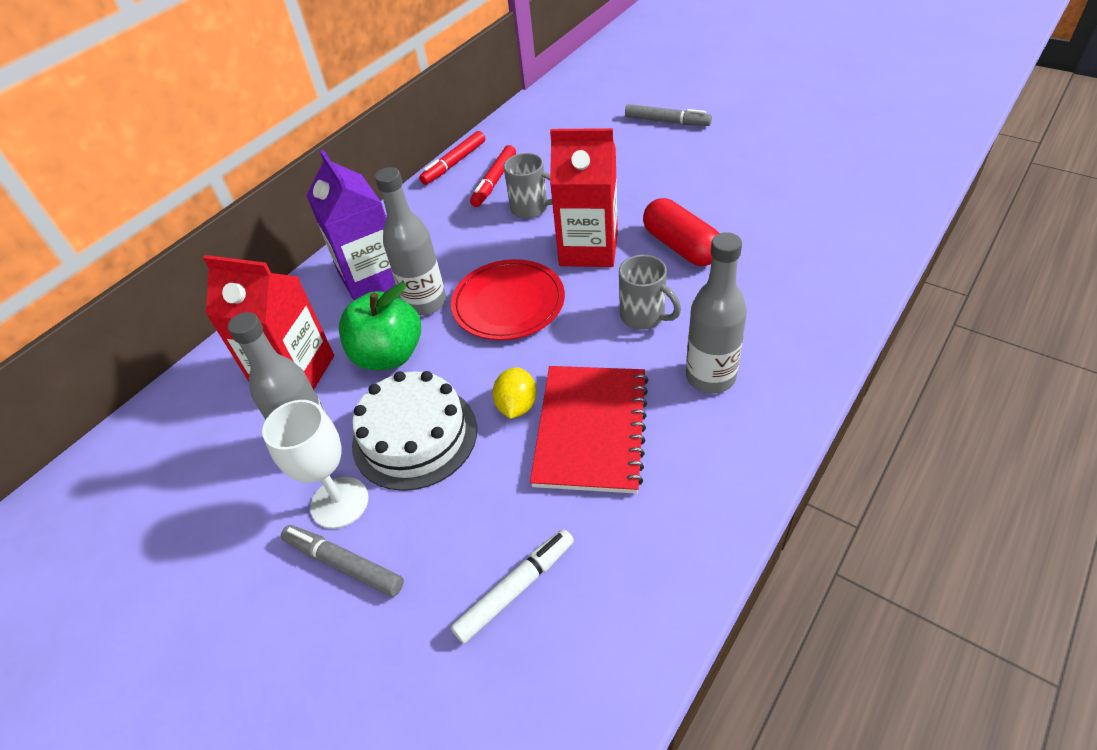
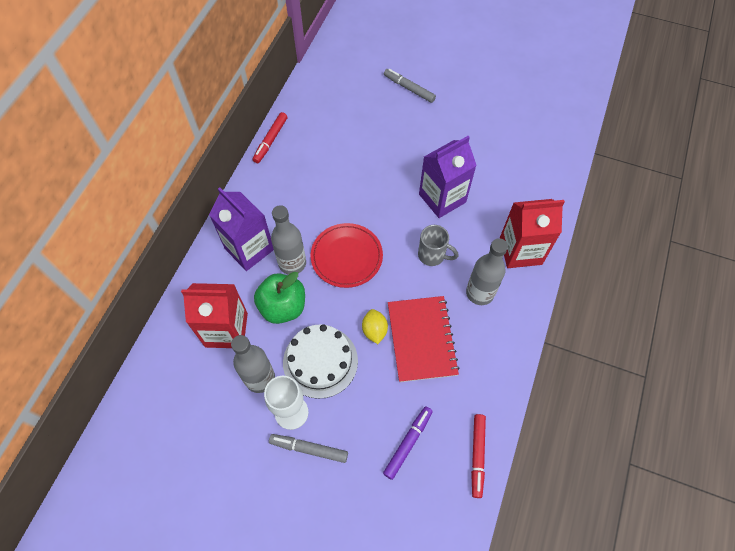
camera: 20 degrees left, 15 degrees up
(494, 181) = (305, 155): red marker -> red marker (477, 456)
(515, 588) = (408, 443): white marker -> purple marker
(531, 208) = (338, 176): grey mug -> none
(588, 249) = (385, 207): red carton -> red carton (520, 251)
(667, 121) = (409, 88): grey marker -> grey marker turned 150 degrees counterclockwise
(681, 247) = (442, 198): red capsule -> purple carton

